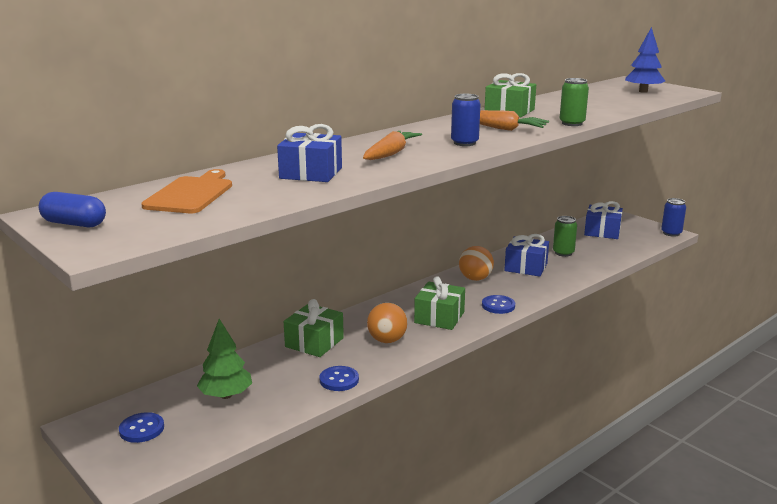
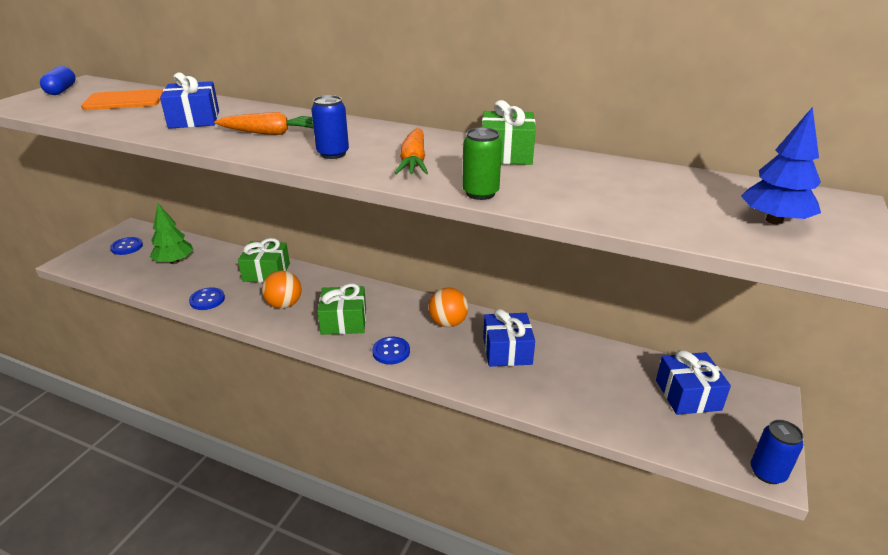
camera: 65 degrees right, 10 degrees up
(563, 253) = (576, 372): green can -> none

